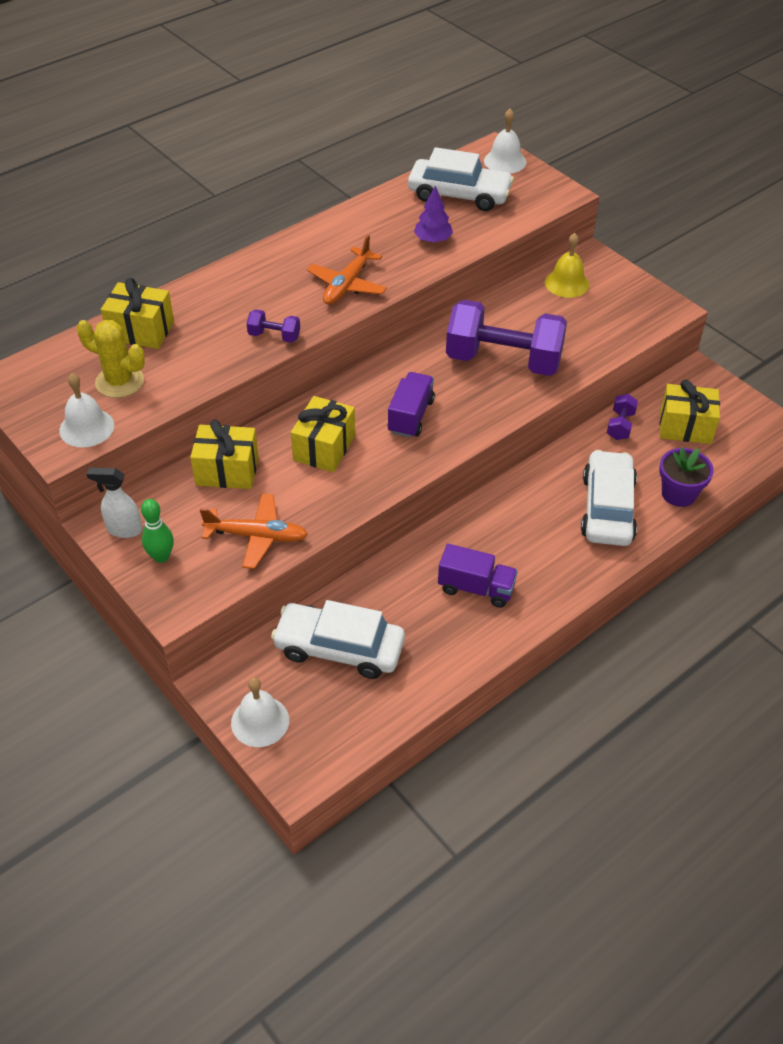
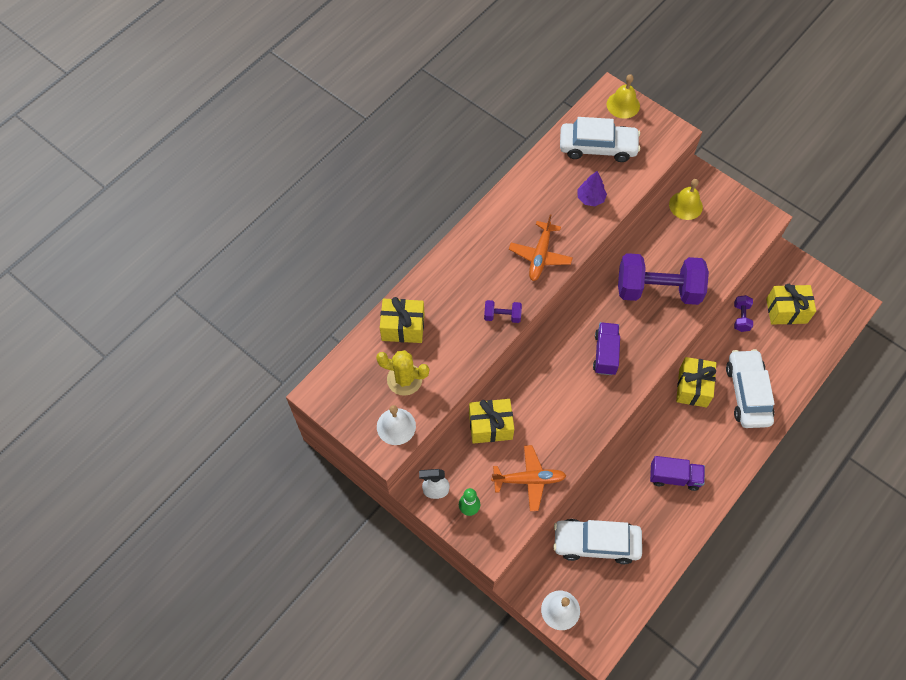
camera: 10 degrees left, 15 degrees up
(324, 448) = (552, 393): yellow gift -> yellow gift (693, 387)
(505, 161) = (623, 105): white bell -> yellow bell
(678, 494) = (793, 372): purple flower pot -> none

